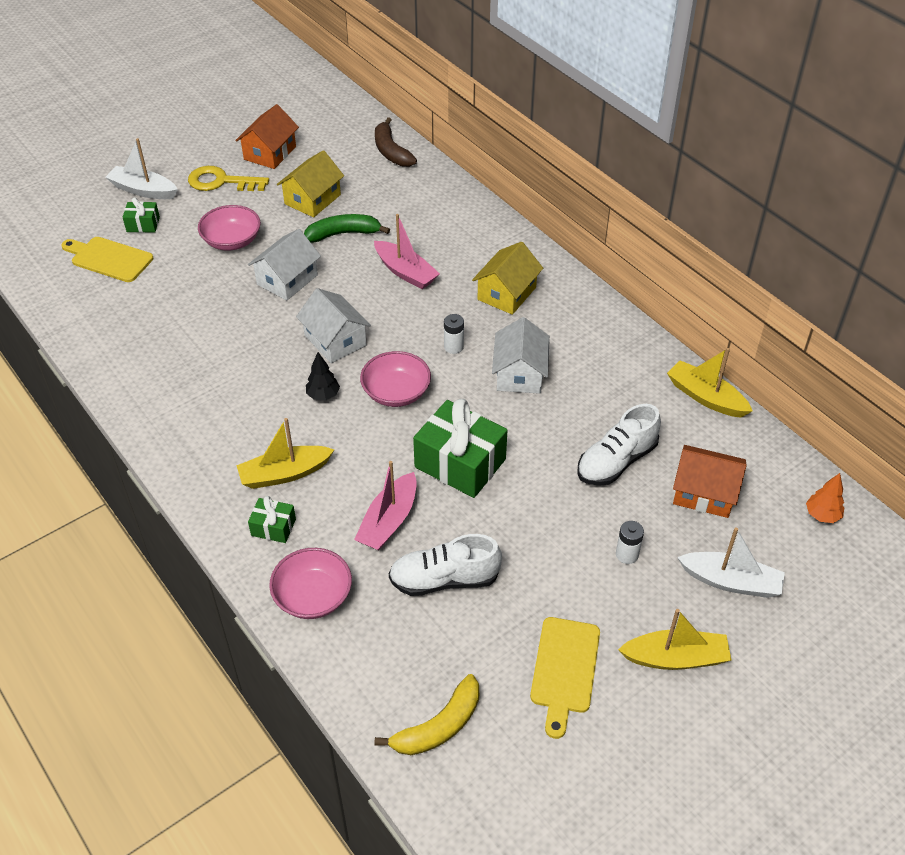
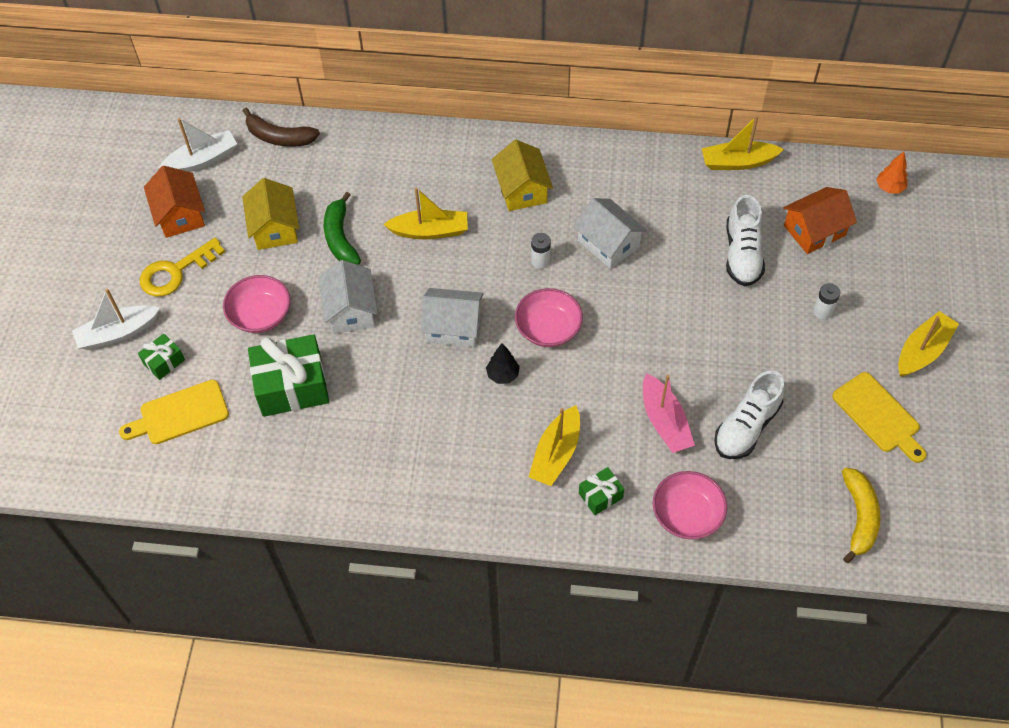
camera: 45 degrees left, 10 degrees up
(343, 234) = (340, 237): green banana -> green banana turned 45 degrees counterclockwise
(405, 272) = (430, 231): pink boat -> yellow boat
(460, 463) = (654, 341): green gift -> green gift (292, 386)
(731, 581) = (894, 276): white boat -> white boat (202, 160)

